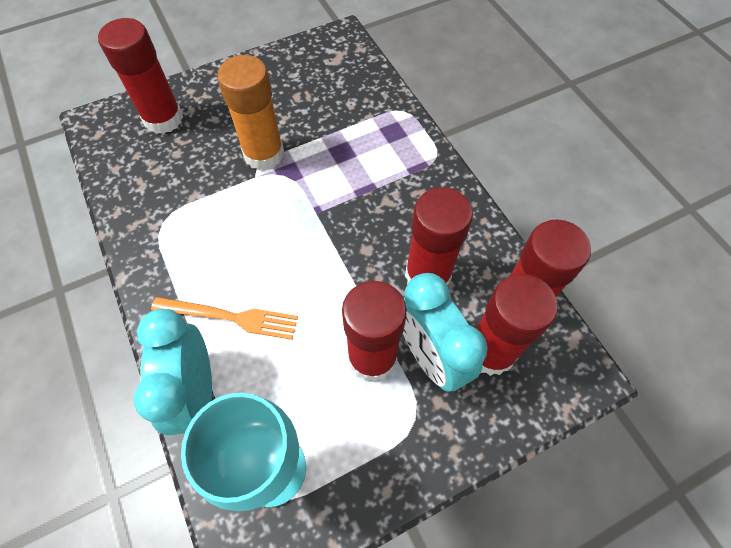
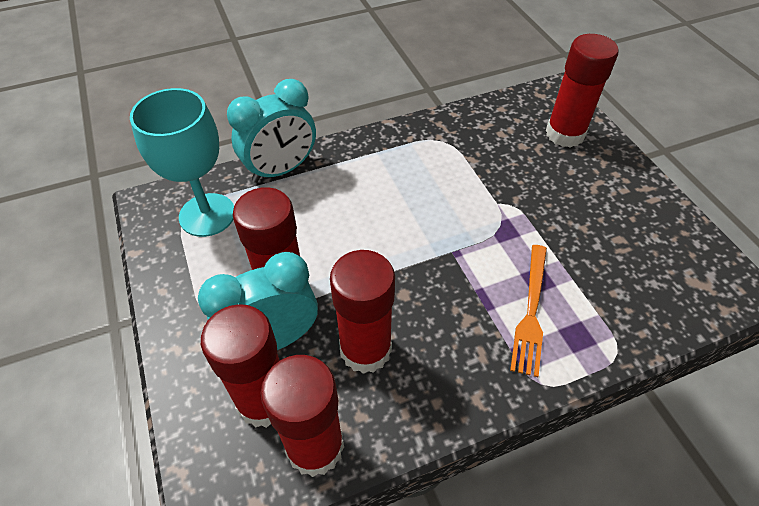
camera: 95 degrees right, 10 degrees down
(197, 392) = (281, 170): turquoise clock -> turquoise clock turned 150 degrees clockwise
(230, 317) = (342, 188): orange fork -> orange fork (531, 311)
(264, 154) = (527, 209): orange glue stick -> none

